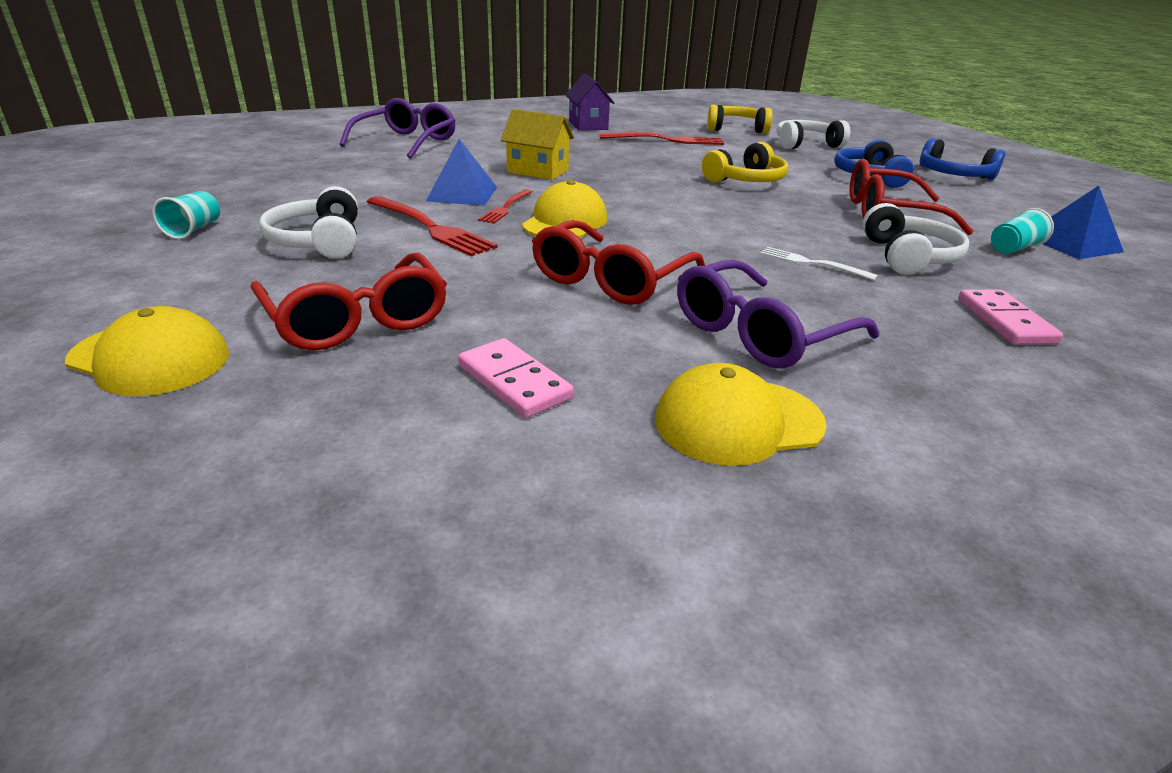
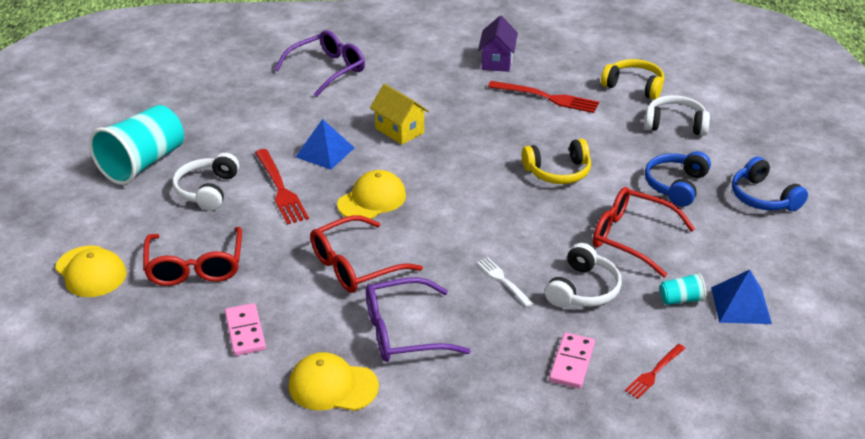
camera: 25 degrees right, 5 degrees up
(194, 230) = (143, 163): turquoise cup -> turquoise cup, size x2.35
(505, 208) = (343, 175): red fork -> red fork (654, 373)

